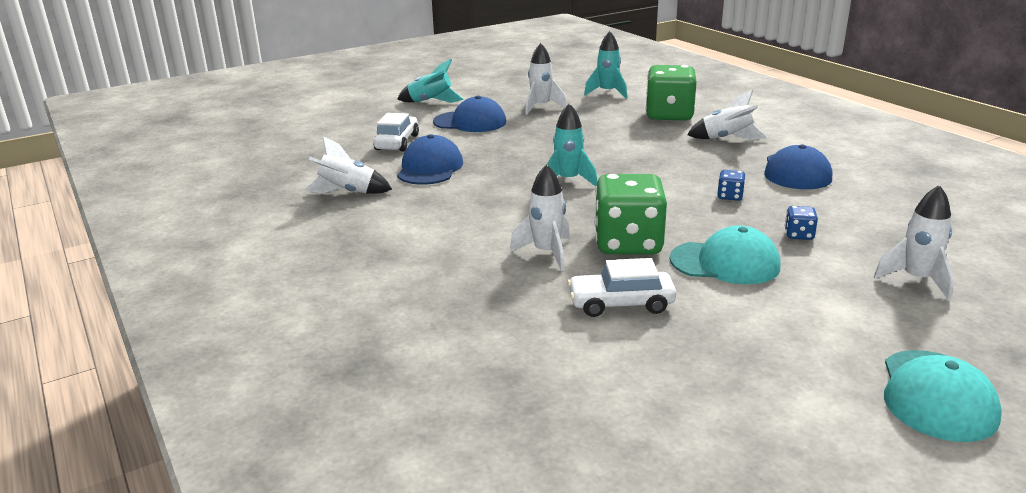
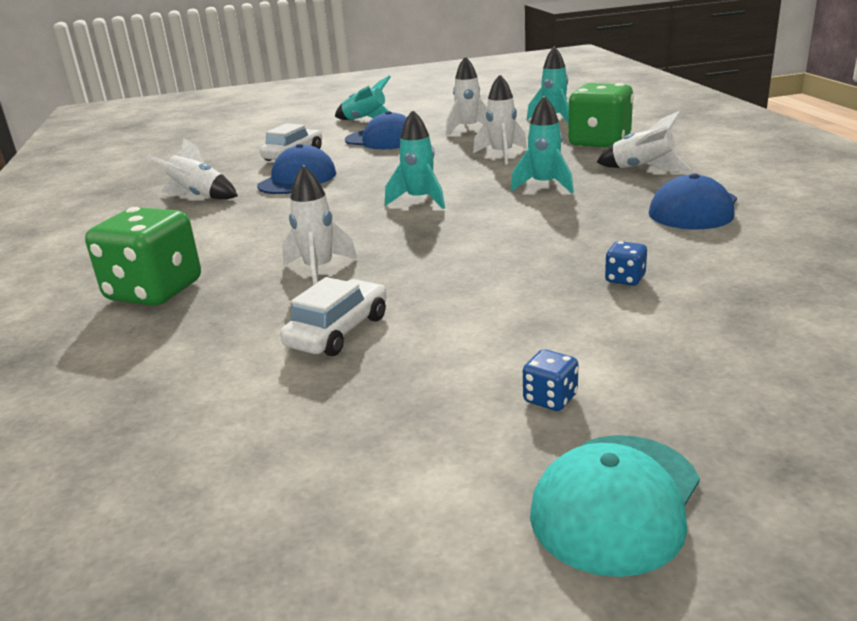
camera: 20 degrees right, 0 degrees up
(621, 304) = (338, 331): white car -> white car turned 105 degrees clockwise
(628, 244) = (414, 269): green dice -> green dice (154, 291)
(661, 159) = (544, 185): none -> turquoise rocket
(725, 263) = (502, 301): turquoise cap -> none
(730, 196) = (583, 229): blue dice -> blue dice (550, 399)
(916, 280) = (731, 349): white rocket -> white rocket (501, 155)

